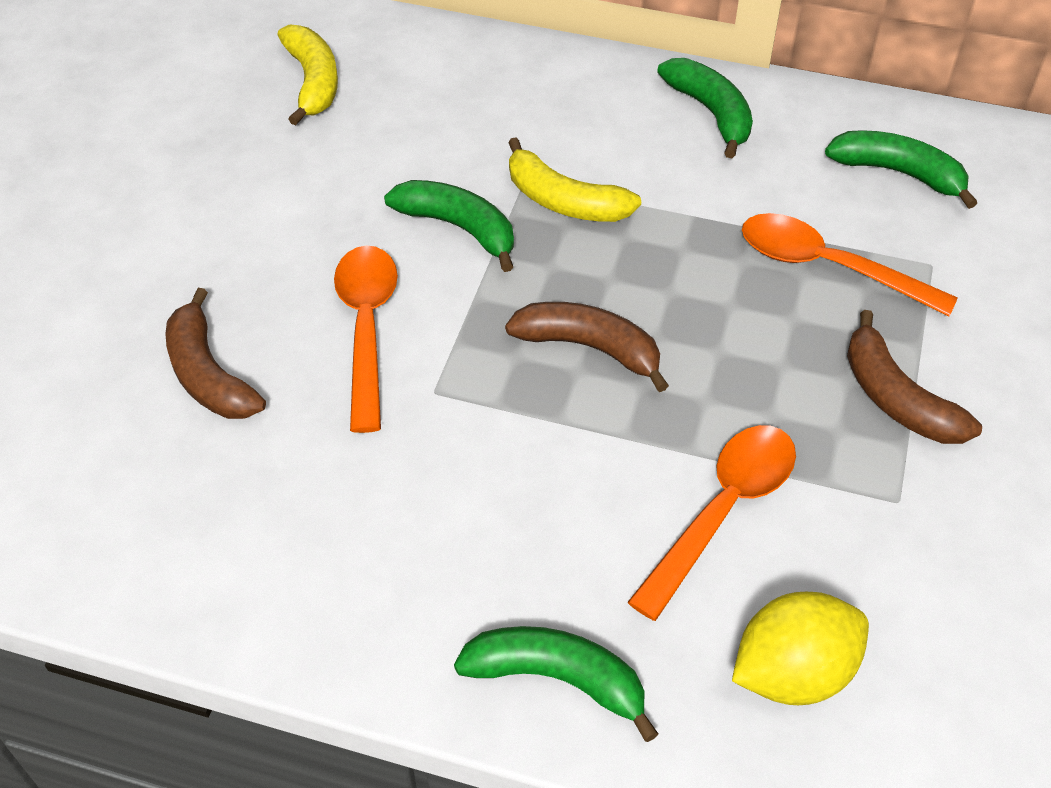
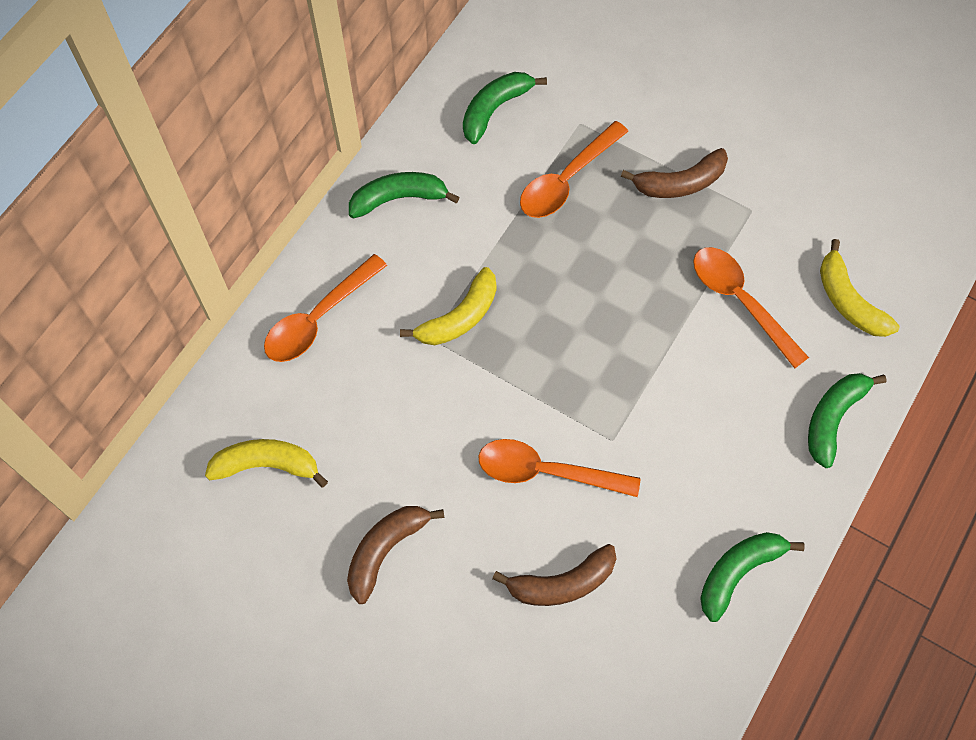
camera: 75 degrees left, 15 degrees up
(459, 228) = (466, 392): green banana -> green banana (738, 572)
(514, 82) = (319, 318): none -> orange spoon
(590, 348) = (599, 337): brown banana -> brown banana (385, 550)
(792, 672) = (848, 301): yellow lemon -> yellow banana

